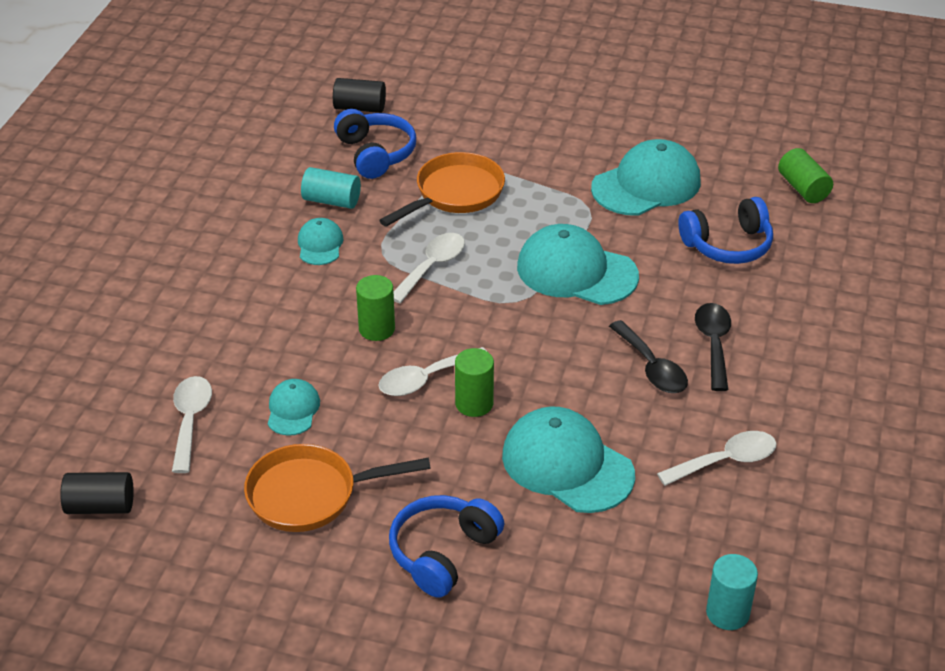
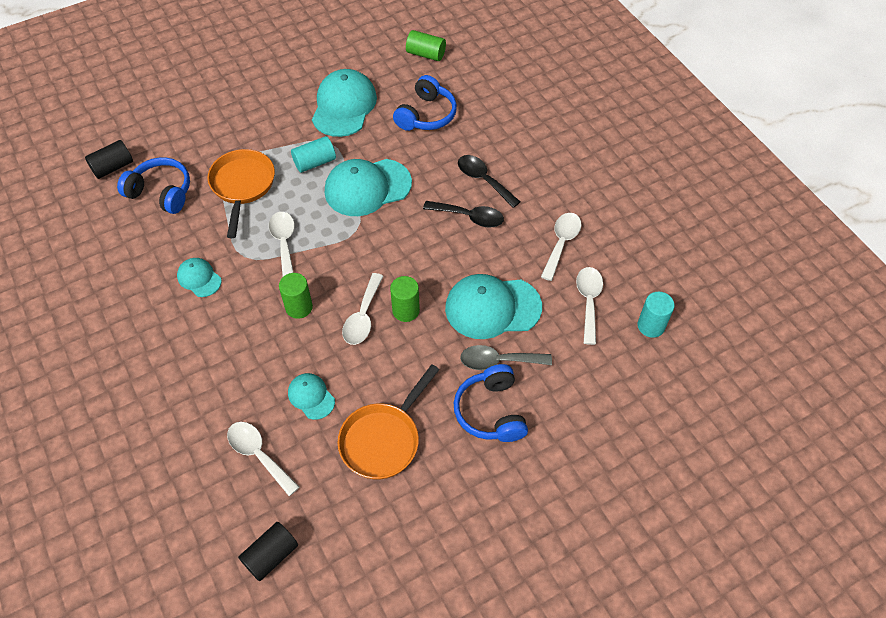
camera: 45 degrees left, 15 degrees up
(331, 200) = (171, 243): turquoise cylinder -> turquoise cylinder (315, 162)
(509, 516) = (498, 361): none -> grey spoon
(684, 536) = (588, 301): none -> white spoon

